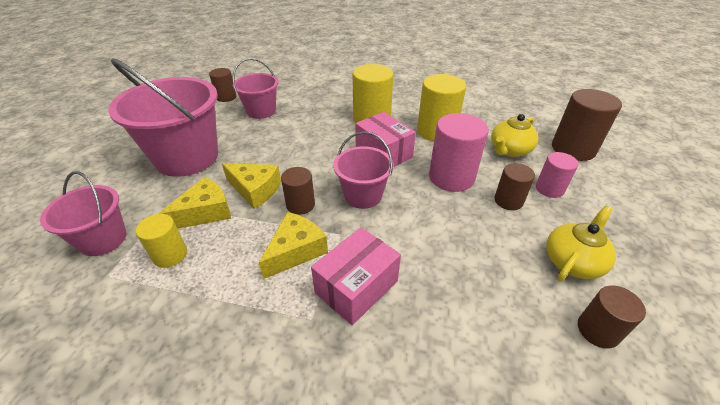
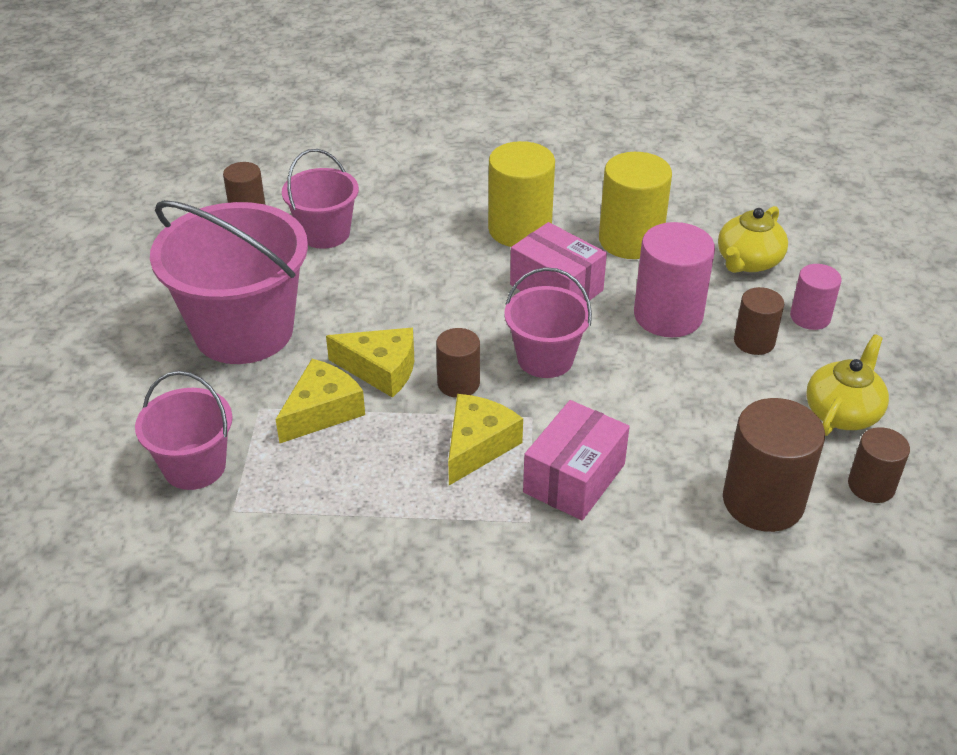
camera: 10 degrees left, 0 degrees up
(170, 255) = (305, 473): yellow cylinder -> none
(573, 149) = (843, 248): brown cylinder -> brown cylinder (763, 501)

